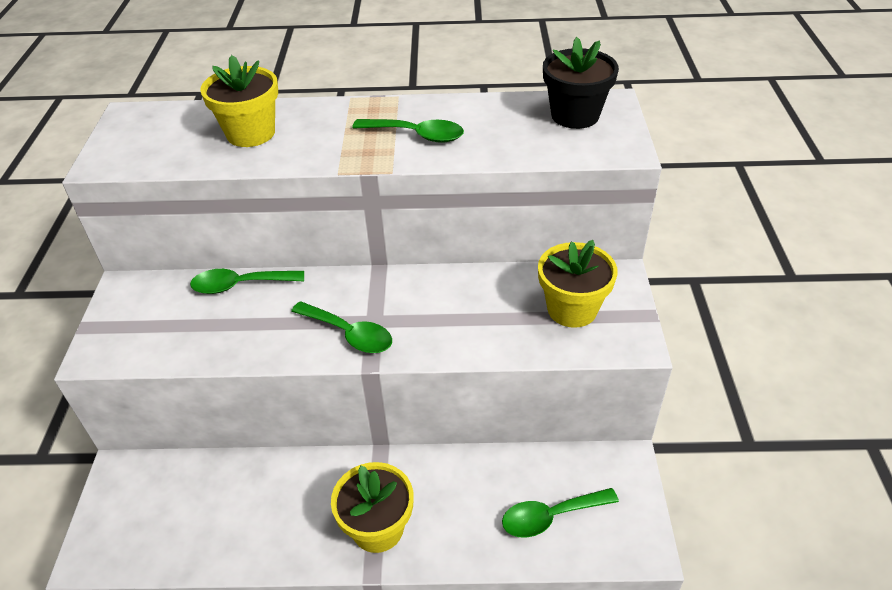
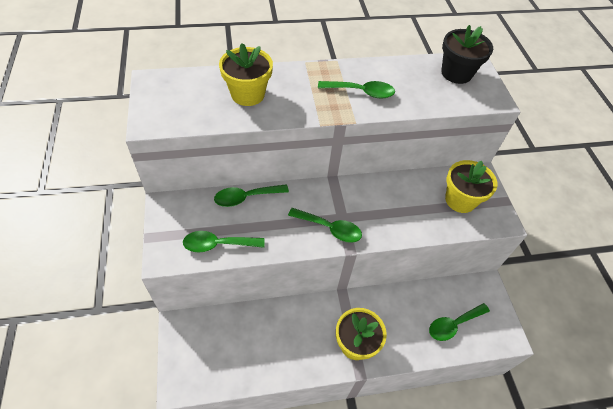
camera: 15 degrees left, 10 degrees up
(176, 343) = (218, 244): none -> green spoon

